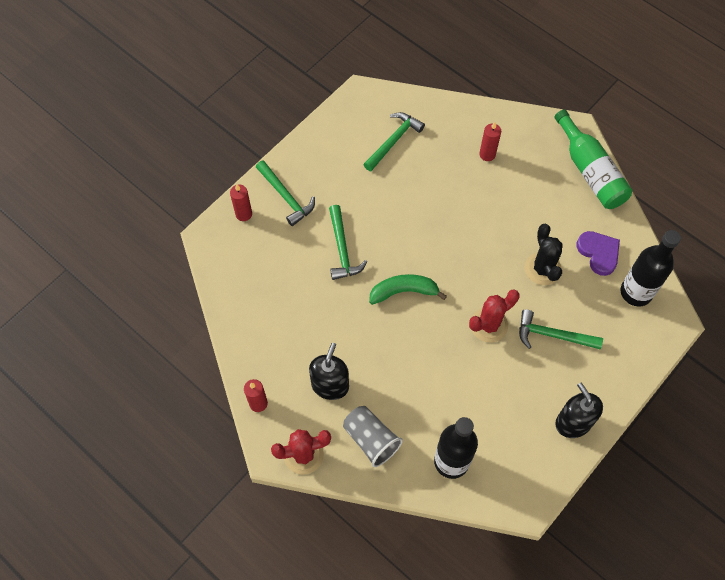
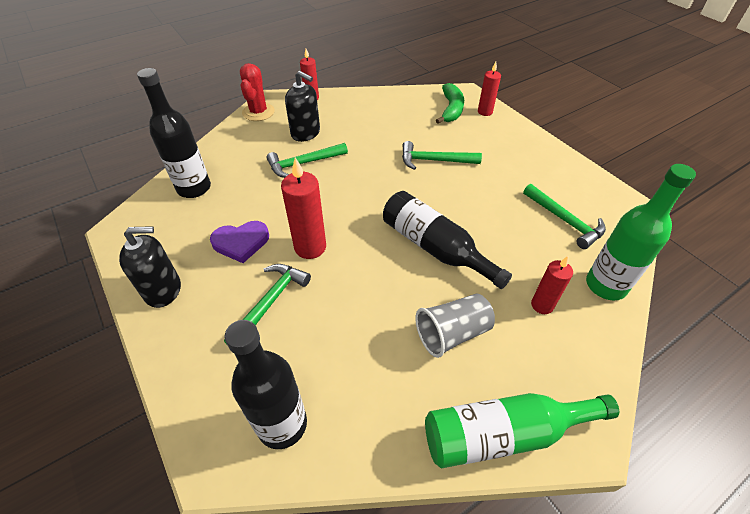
camera: 105 degrees right, 15 degrees down
(286, 197) = (499, 136): green hammer -> green hammer (303, 163)
(371, 439) = (246, 146): grey cup -> grey cup (452, 333)
(403, 291) = (375, 192): green banana -> green banana (451, 109)
(454, 116) = (605, 285): none -> green bottle
(456, 230) = (435, 248): none -> black bottle
(489, 325) = (310, 247): red cactus -> red candle
(542, 269) = (359, 318): black cactus -> none
(598, 253) = (360, 394): purple heart -> purple heart (241, 242)

